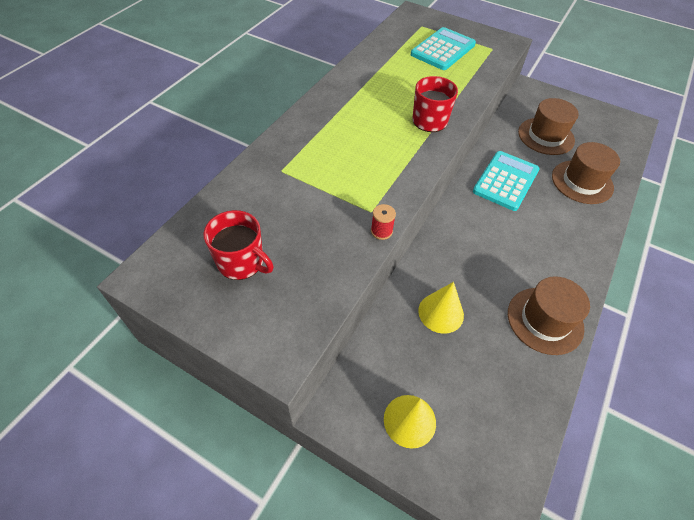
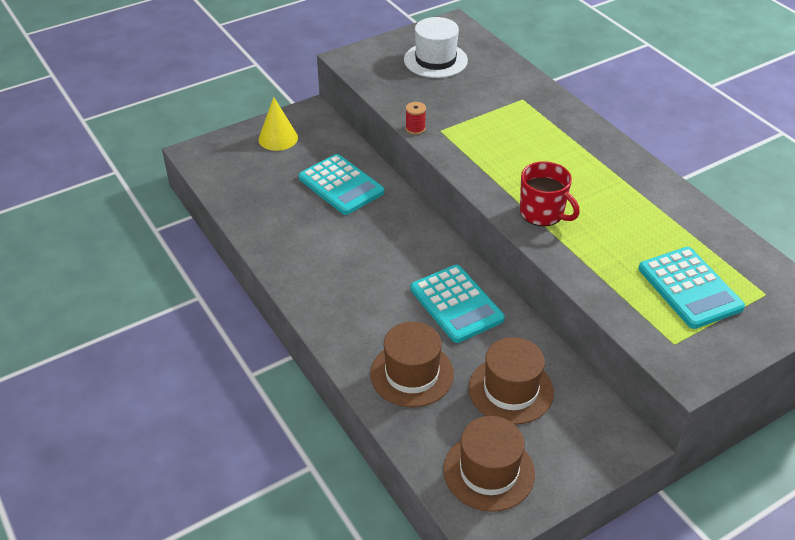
camera: 120 degrees right, 10 degrees down
(241, 262) = (435, 60): red mug -> white hat
(441, 312) = (341, 185): yellow cone -> turquoise calculator
(545, 320) = (284, 240): brown hat -> brown hat (489, 471)

